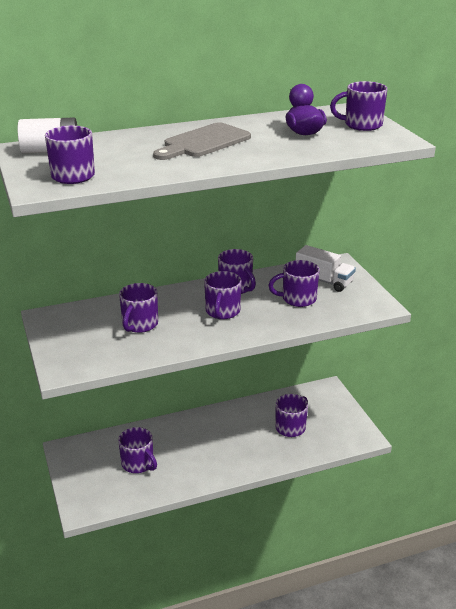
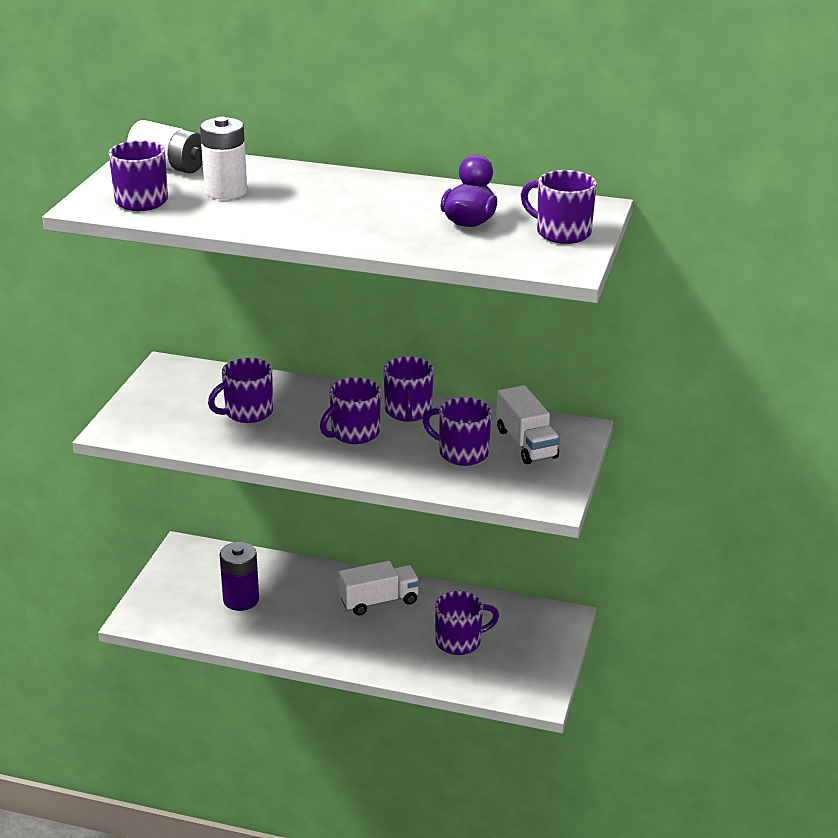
camera: 35 degrees right, 0 degrees up
(121, 155) = (226, 191): none -> white battery
(138, 464) = (241, 600): purple mug -> purple battery
(203, 142) = (335, 201): grey cutting board -> none
(222, 425) = (379, 601): none -> white truck

